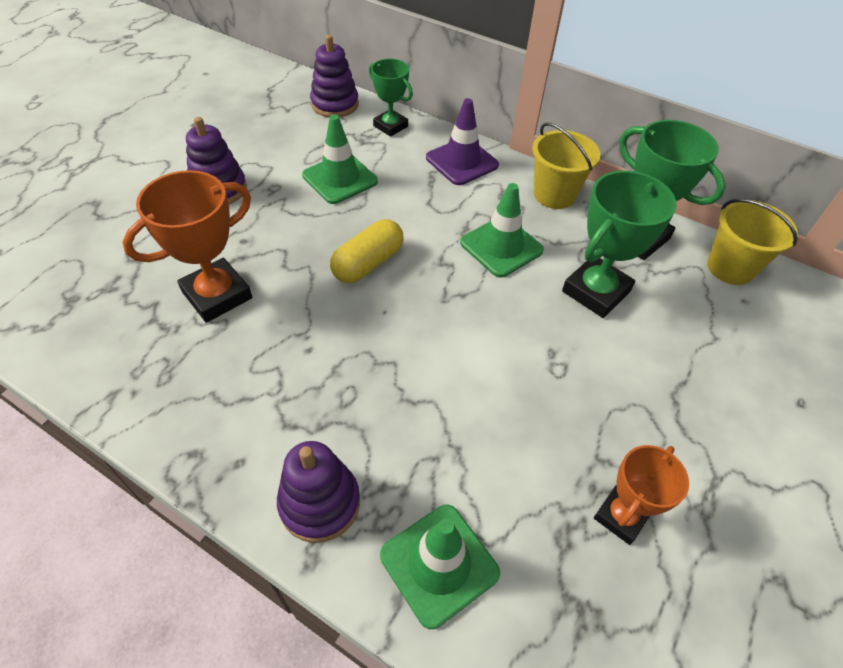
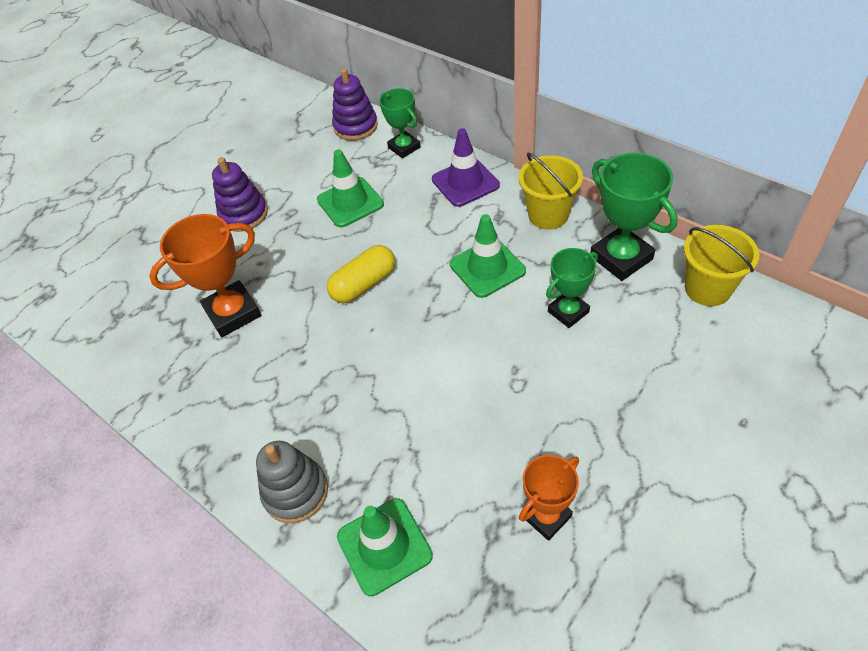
camera: 15 degrees right, 0 degrees up
(320, 503) = (295, 492): purple stacking toy -> grey stacking toy
(596, 291) = (568, 312): green trophy -> green trophy, size x0.63

